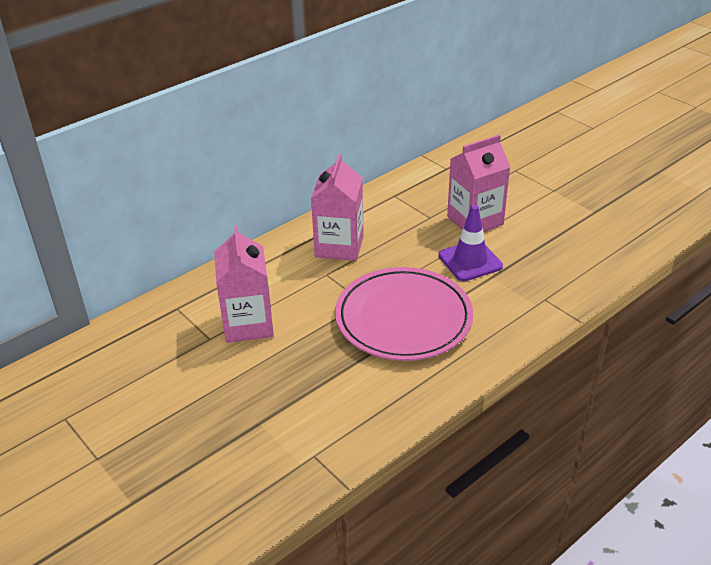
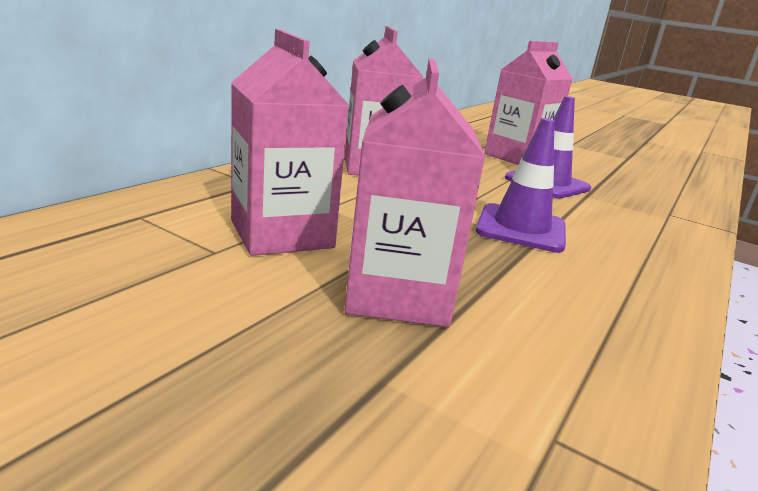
camera: 20 degrees left, 15 degrees down
(290, 374) = (398, 295): none -> pink carton
(403, 318) = (521, 228): pink plate -> purple traffic cone

